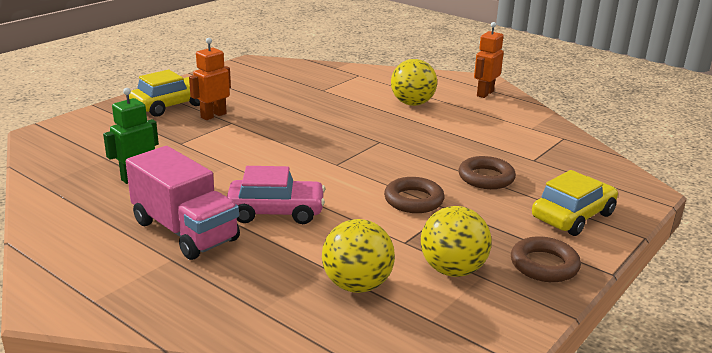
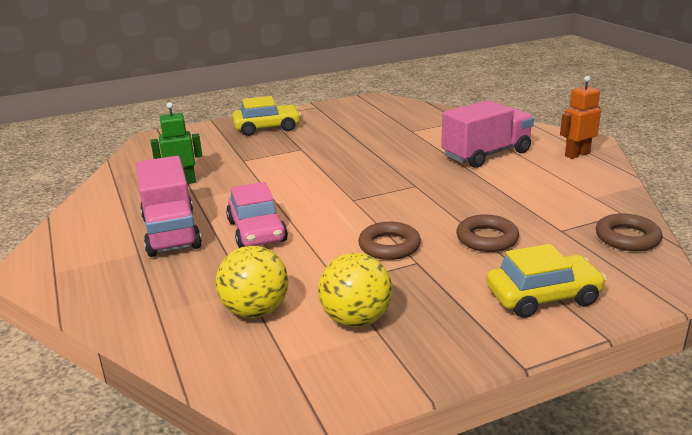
camera: 30 degrees right, 0 degrees up
(213, 115) = (292, 141): orange robot -> none
(276, 212) = (257, 231): pink car -> pink car turned 45 degrees clockwise
(412, 103) = (486, 154): yellow ball -> pink truck
(544, 265) = (455, 339): brown ring -> brown ring (627, 238)

